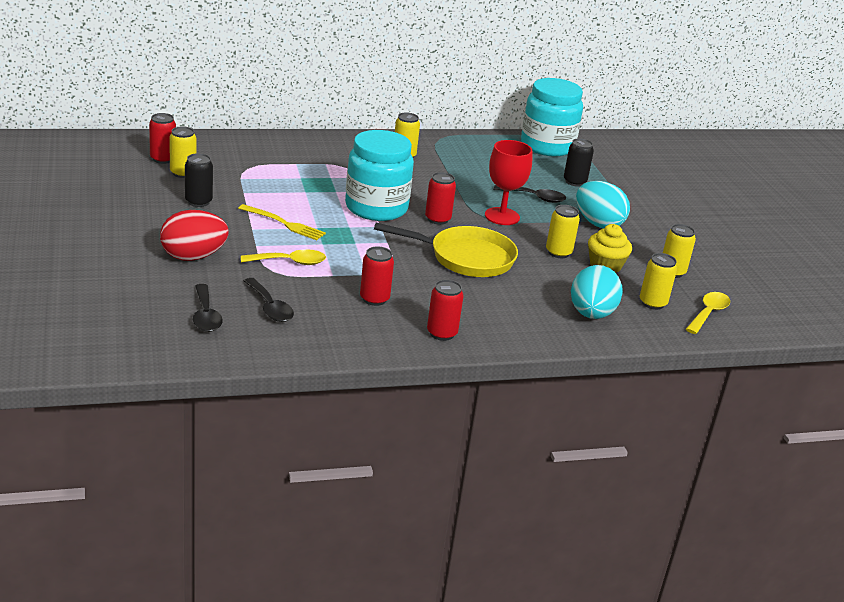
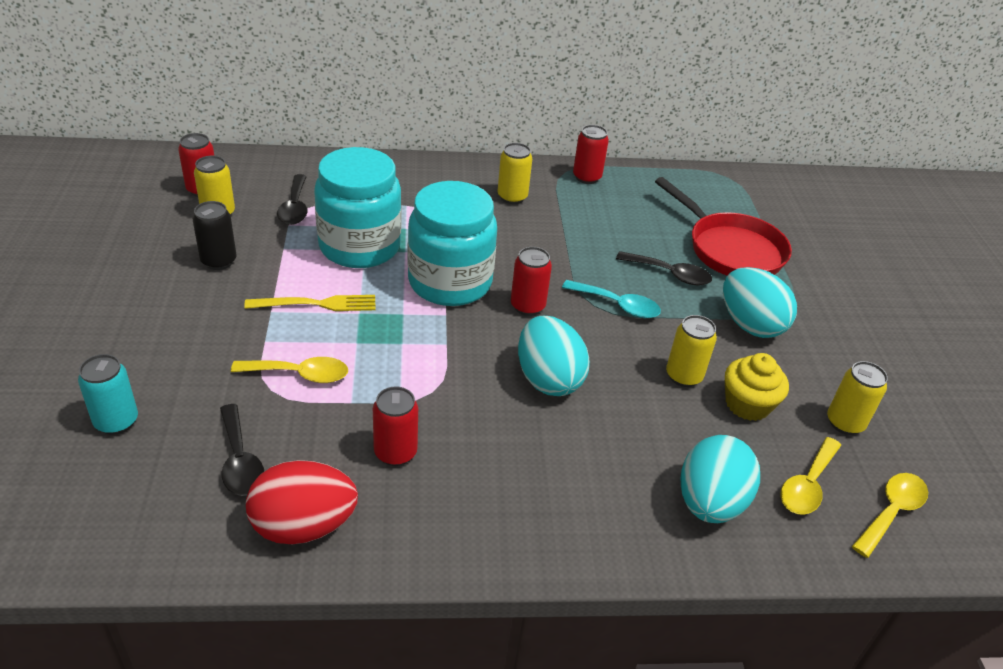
camera: 10 degrees right, 10 degrees up
(173, 291) = (116, 421): none -> turquoise can
(193, 257) = (172, 357): red egg -> red egg (303, 526)
(206, 316) = (142, 472): black spoon -> black spoon (295, 207)
(284, 223) = (317, 304): yellow fork -> yellow fork turned 45 degrees counterclockwise
(442, 333) = (474, 530): red can -> red can (586, 177)
(465, 258) = (548, 379): yellow pan -> turquoise egg
(502, 216) = (617, 305): red goblet -> turquoise spoon
(547, 146) = (704, 189): turquoise jar -> turquoise jar (359, 246)
(574, 182) = (730, 249): black can -> red pan
(652, 303) = (807, 485): yellow can -> yellow spoon

